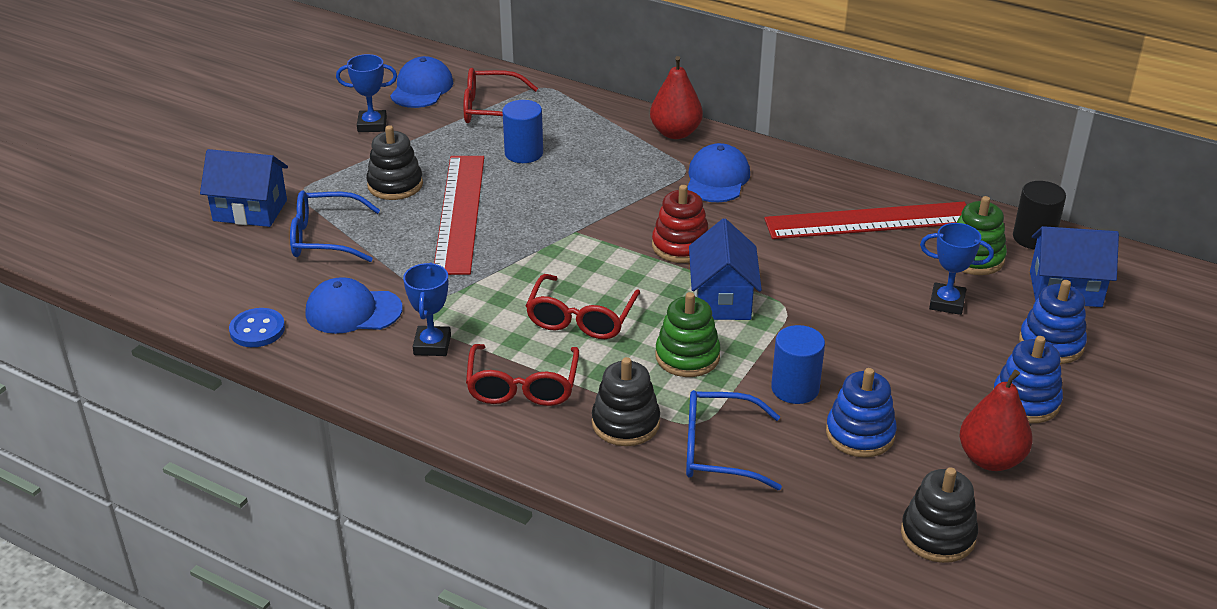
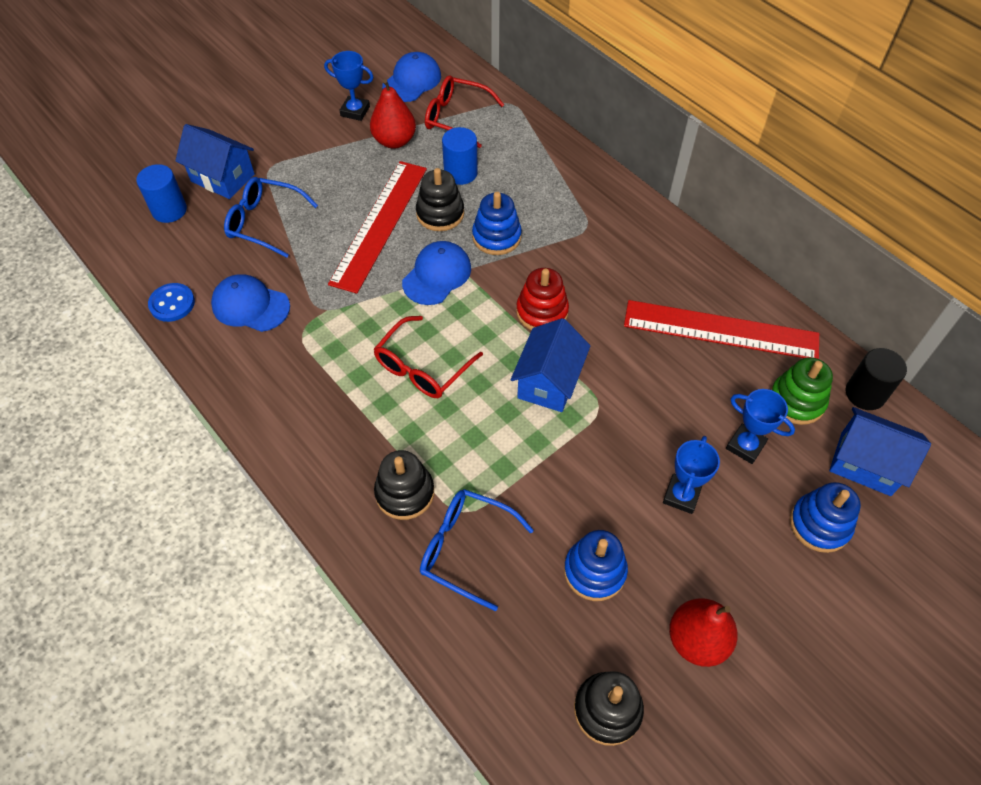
camera: 20 degrees right, 20 degrees up
(395, 185) = (343, 180): black stacking toy -> black stacking toy (440, 214)
(432, 345) = (293, 360): blue trophy -> blue trophy (681, 496)
(522, 386) = (342, 426): red glasses -> none
(675, 133) = (597, 183): red pear -> red pear (394, 141)
(687, 356) = (489, 436): green stacking toy -> none
(717, 179) = (609, 244): blue cap -> blue cap (437, 275)
(795, 388) = (563, 501): blue cylinder -> blue cylinder (169, 210)
(1025, 401) = (762, 584): blue stacking toy -> blue stacking toy (496, 237)

